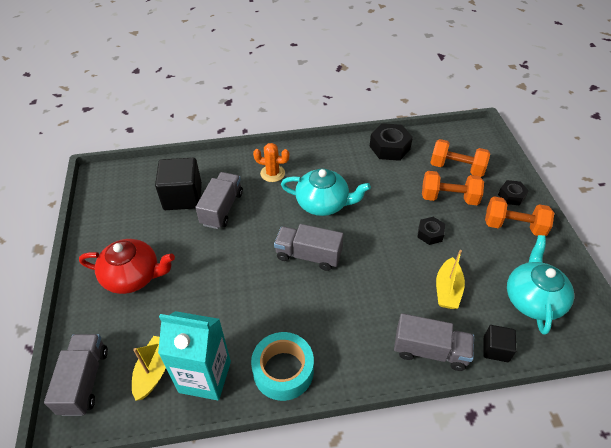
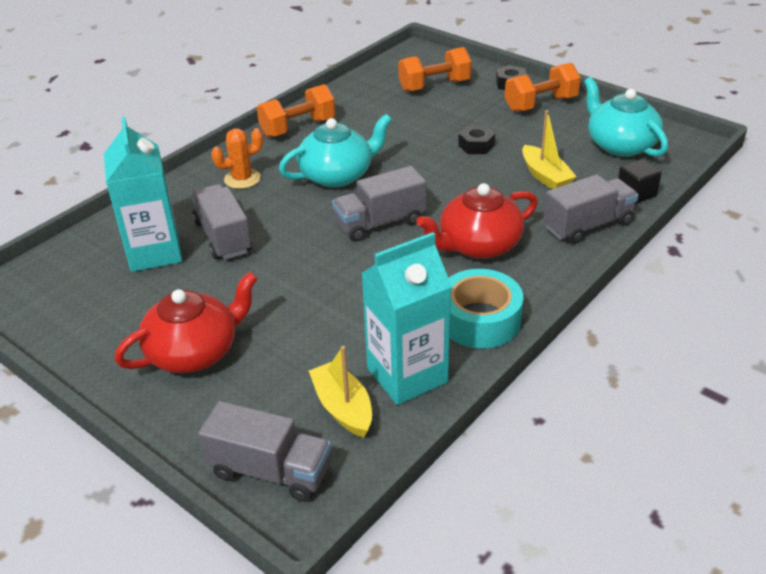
camera: 40 degrees left, 10 degrees down
(84, 381) = (270, 471): grey truck -> grey truck turned 150 degrees clockwise
(182, 196) = (154, 252): black cube -> turquoise carton
(344, 314) = (478, 245): none -> red teapot
(389, 147) = (346, 100): black nut -> none
(449, 198) = (457, 111): orange dumbbell -> orange dumbbell (298, 128)

